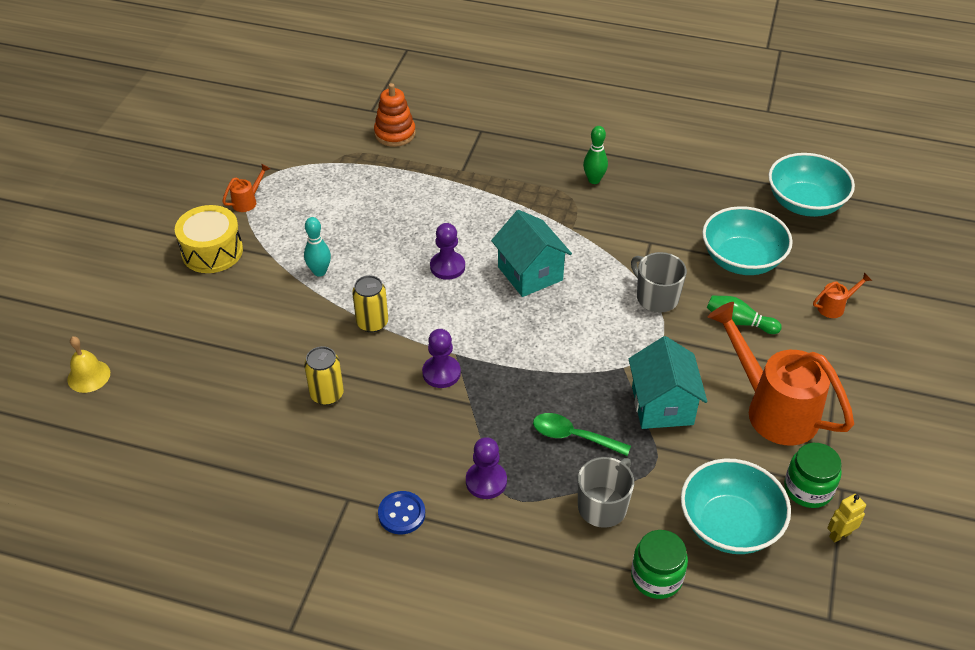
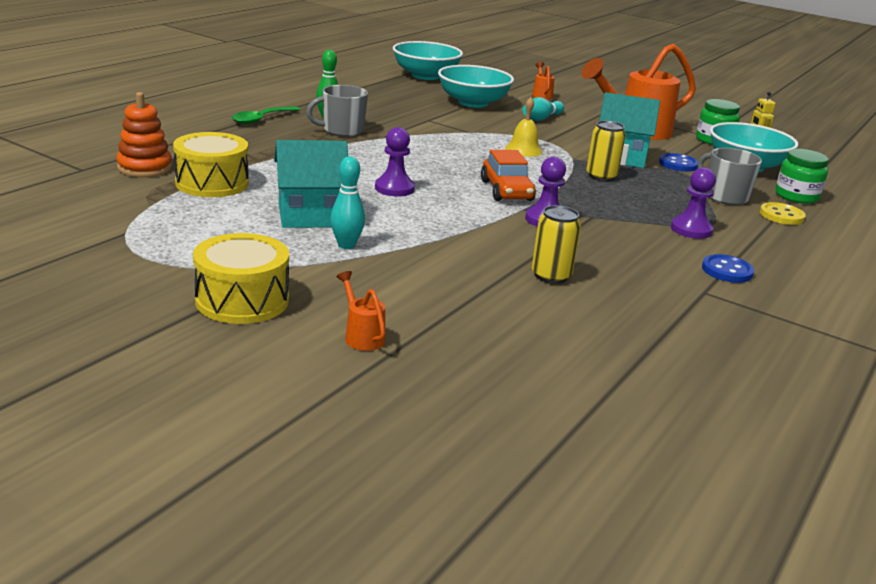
camera: 75 degrees left, 20 degrees down
(88, 376) = (434, 433): yellow bell -> yellow bell (523, 150)
(248, 201) = (164, 262): orange watering can -> orange watering can (361, 336)
(372, 323) = (453, 235): yellow can -> yellow can (601, 176)
(389, 173) = (212, 183): none -> yellow drum
(493, 335) = (506, 191): none -> orange car
(530, 273) = (433, 162): turquoise house -> turquoise house (310, 215)
(573, 436) = (645, 190): green spoon -> green spoon (261, 119)
(580, 560) = (781, 215): none -> yellow button
(656, 297) = (497, 132): grey mug -> grey mug (342, 130)
(680, 458) = (678, 164): none -> blue button
(739, 322) = (541, 118): green bowling pin -> turquoise bowling pin

